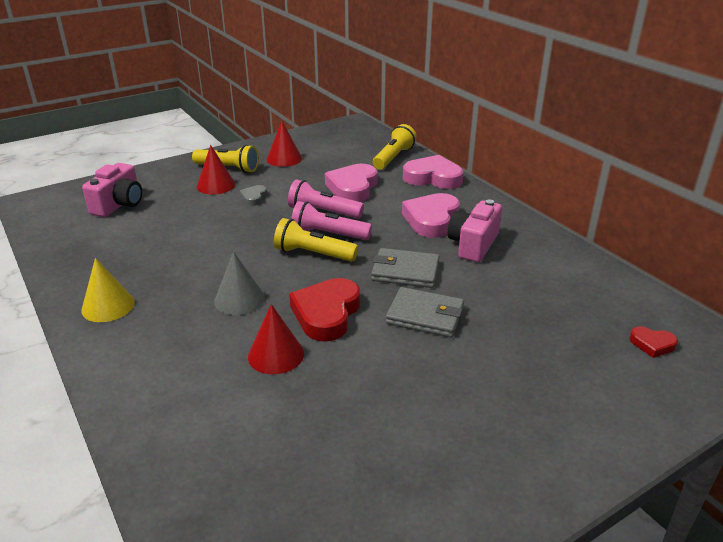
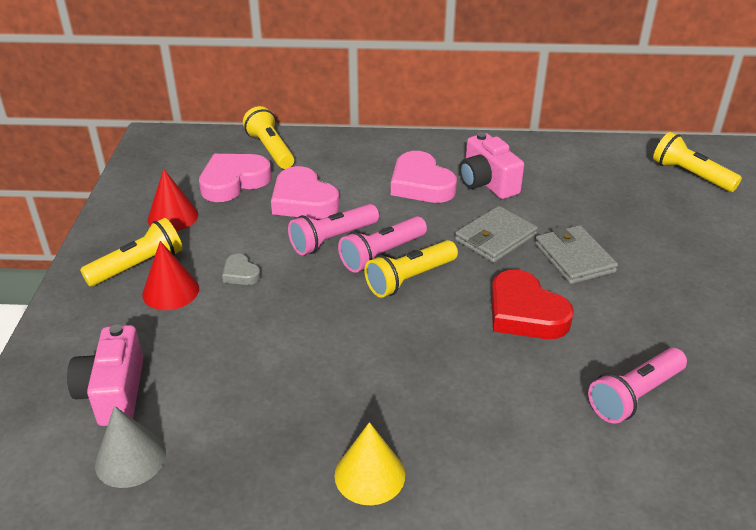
camera: 55 degrees left, 5 degrees up
(119, 204) = (114, 392): pink camera -> pink camera turned 150 degrees counterclockwise
(239, 299) = (449, 361): grey cone -> grey cone (130, 458)
(276, 355) = (567, 371): red cone -> none
(276, 398) = (634, 395): none -> pink flashlight
(425, 316) = (574, 258): grey wallet -> grey wallet turned 75 degrees counterclockwise
(433, 178) = (343, 148): pink heart -> pink heart (233, 182)
(652, 344) = (690, 175): red heart -> yellow flashlight

